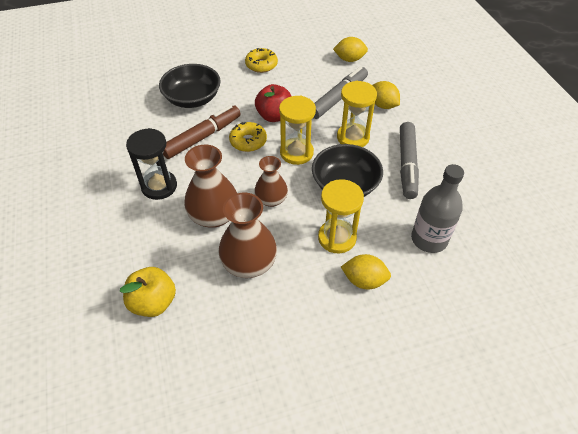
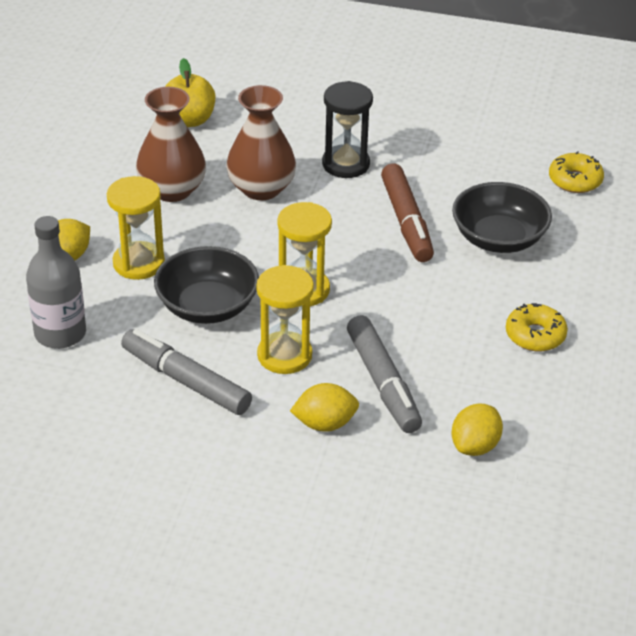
camera: 120 degrees right, 10 degrees down
(248, 141) = (363, 257): yellow donut -> yellow donut (575, 180)
(271, 199) = (244, 238): brown vase -> none
(274, 116) = (396, 299): red apple -> none

